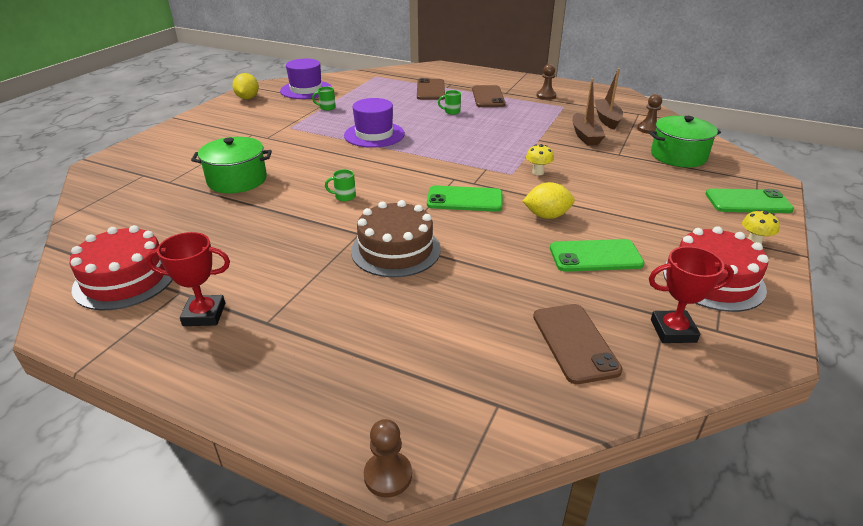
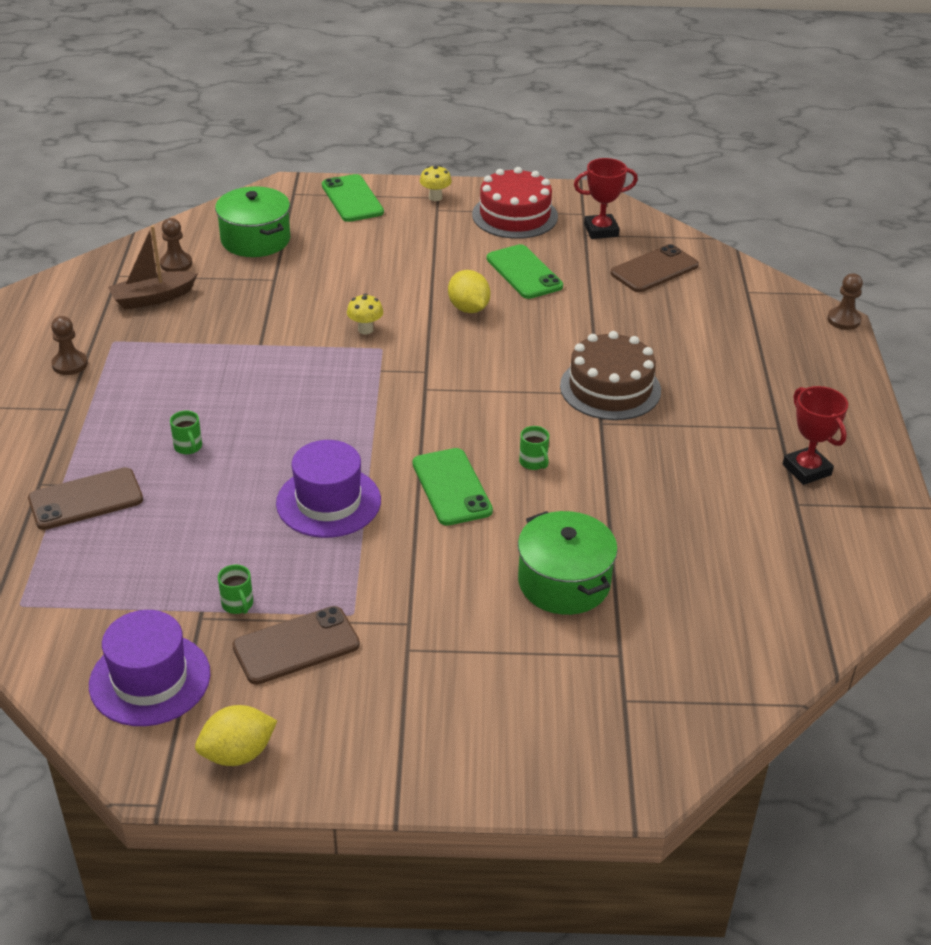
camera: 115 degrees left, 5 degrees up
(125, 279) = (818, 556): red cake -> none
(464, 199) = (472, 368): green phone -> green phone (451, 487)
(488, 97) = (98, 423): brown phone -> brown phone (296, 646)
(585, 136) = (227, 309): brown boat -> none
(673, 331) = (601, 230): red trophy -> red trophy turned 75 degrees counterclockwise

